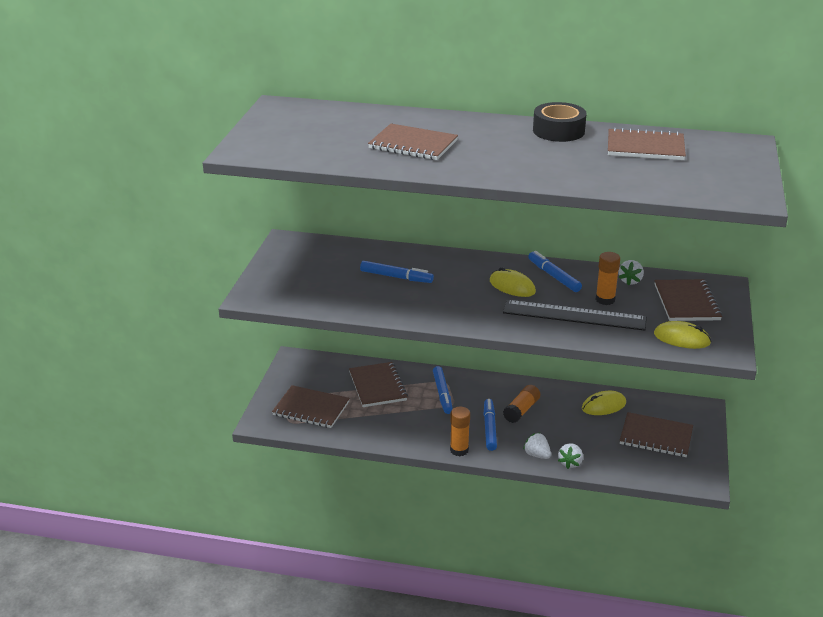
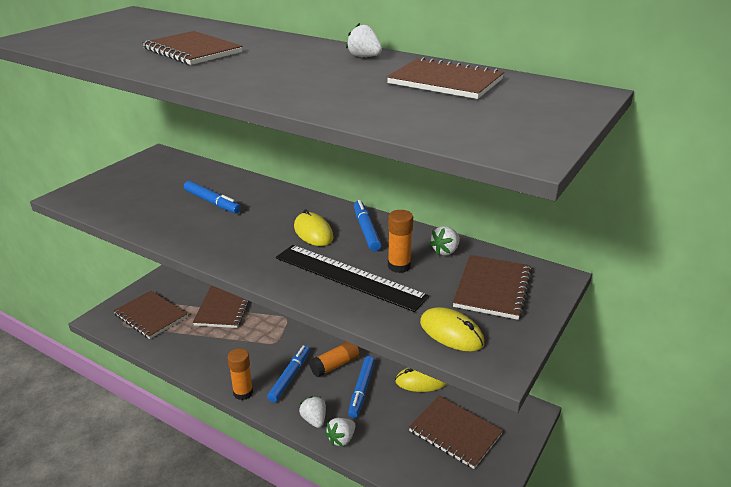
camera: 20 degrees right, 0 degrees up
(442, 394) = (274, 329): blue marker -> blue marker (362, 390)
(558, 131) = (364, 57): black tape -> white strawberry

